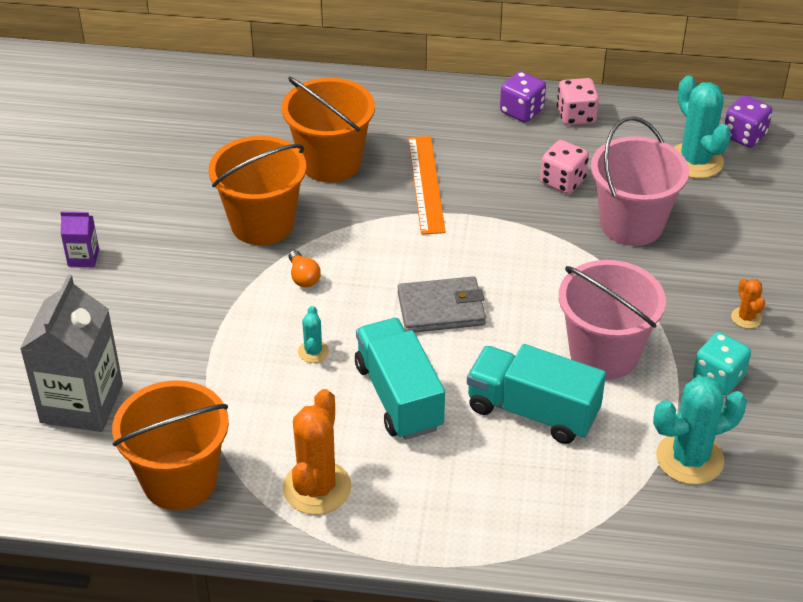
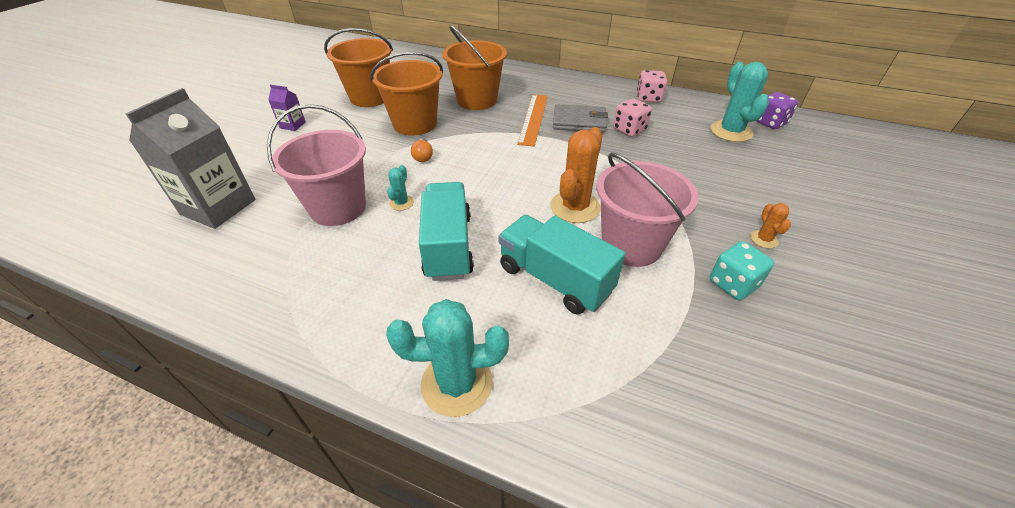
camera: 15 degrees right, 0 degrees up
(179, 480) = (240, 276): orange bucket -> orange bucket (370, 97)
(317, 488) = (341, 306): orange cactus -> orange cactus (575, 207)
(441, 309) = (511, 191): grey wallet -> grey wallet (579, 121)
(521, 111) = (612, 91): purple dice -> none
(631, 224) = (675, 161): pink bucket -> pink bucket (338, 208)
(689, 458) = (695, 354): turquoise cactus -> turquoise cactus (457, 383)

